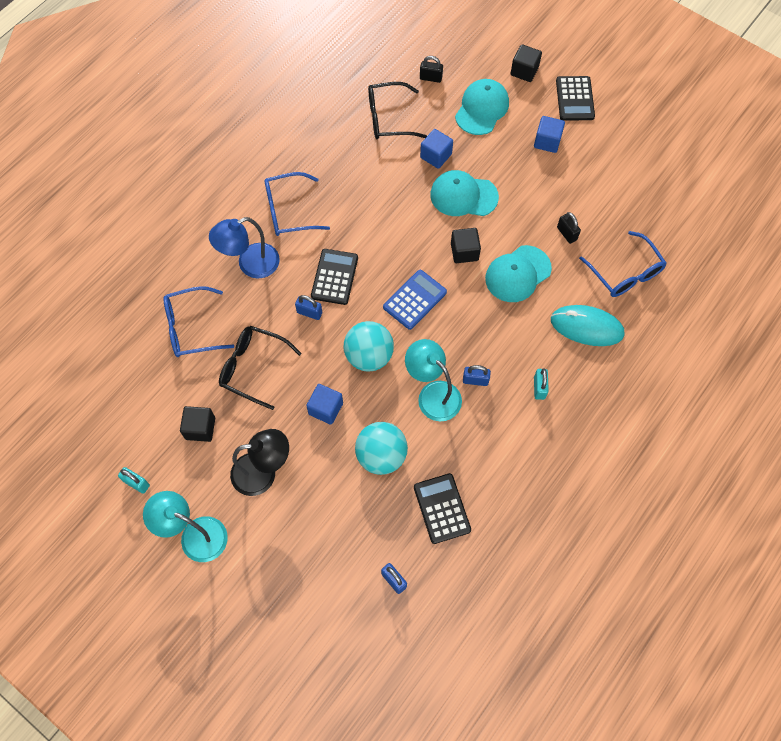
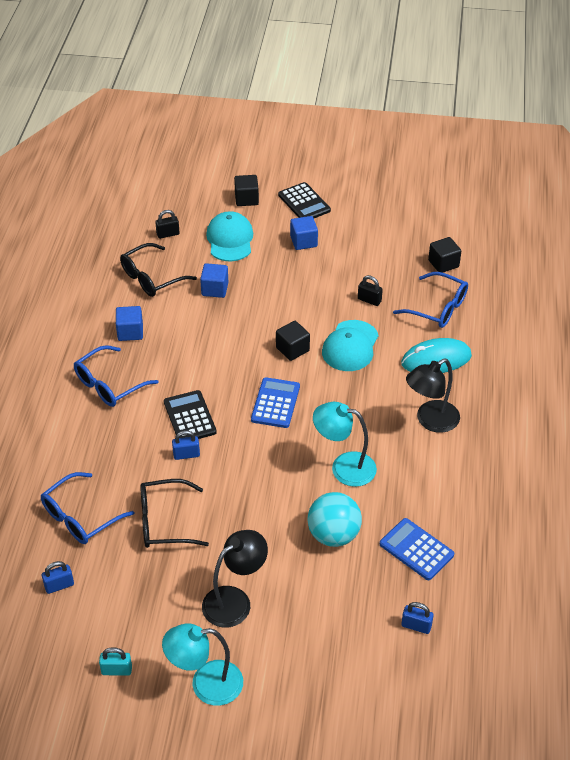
camera: 30 degrees left, 20 degrees down
(200, 428) = (148, 594): black cube -> black cube (443, 264)
(250, 264) = (102, 441): blue lamp -> none
(325, 409) = (256, 522): blue cube -> blue cube (130, 332)
(369, 356) = (266, 464): turquoise ball -> none
(441, 508) = (416, 549): black calculator -> blue calculator
(463, 196) = (261, 308): turquoise cap -> none
(475, 380) = (373, 440): blue padlock -> blue padlock (59, 585)
(539, 388) = (430, 421): turquoise padlock -> black lamp

